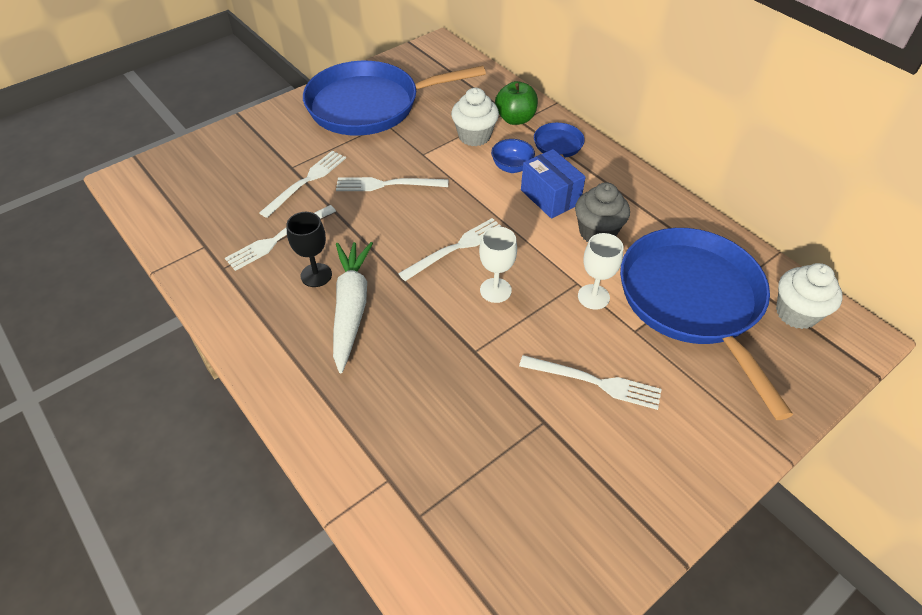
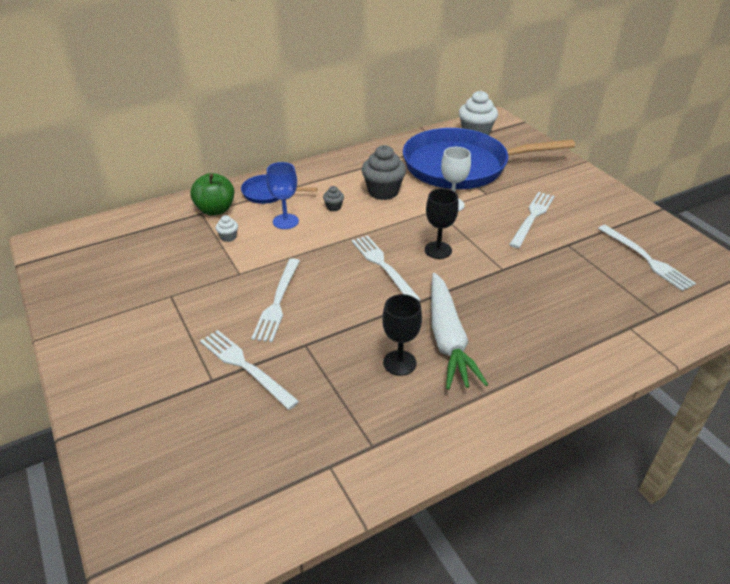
camera: 80 degrees left, 10 degrees down
(278, 238) = (336, 393): white fork -> white fork (646, 259)
(351, 308) = (448, 339): white carrot -> white carrot turned 105 degrees counterclockwise
(369, 105) = (128, 306): blue pan -> none
(474, 136) = (228, 237): white cupcake -> white cupcake, size x0.46
(495, 290) = (438, 250): white goblet -> black goblet
(512, 167) = (285, 221): blue bowl -> blue goblet
(550, 197) = (333, 207): blue box -> grey cupcake

